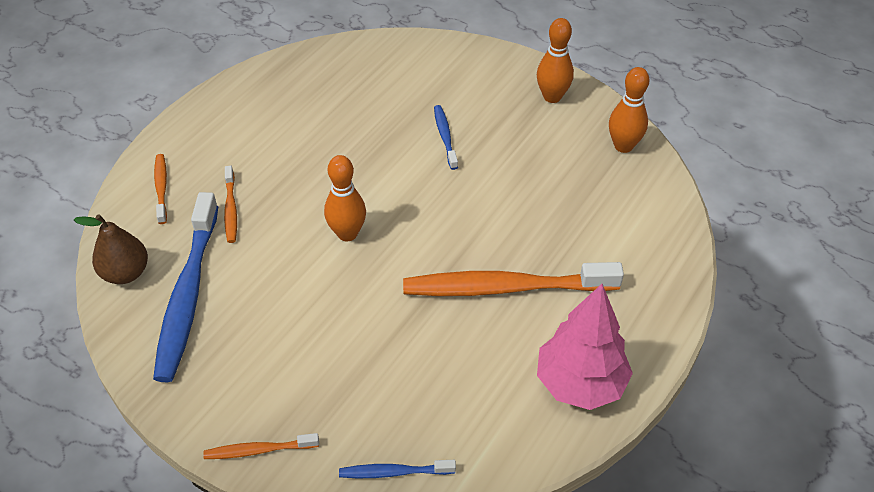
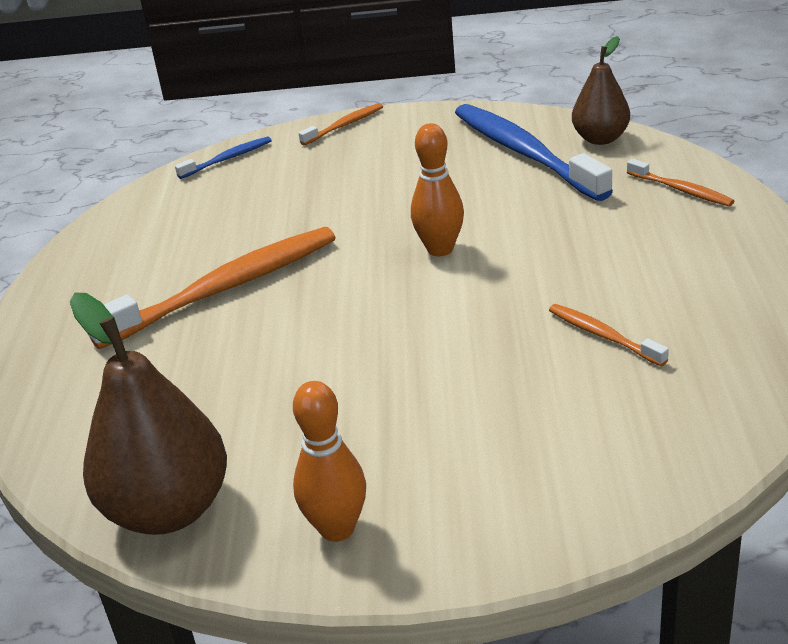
camera: 150 degrees right, 15 degrees down
(231, 209) = (585, 210): orange toothbrush -> orange toothbrush (603, 336)
(445, 137) = (442, 387): blue toothbrush -> none
(580, 383) = (98, 262): pink tree -> none
(623, 146) = (169, 509): orange bowling pin -> brown pear

